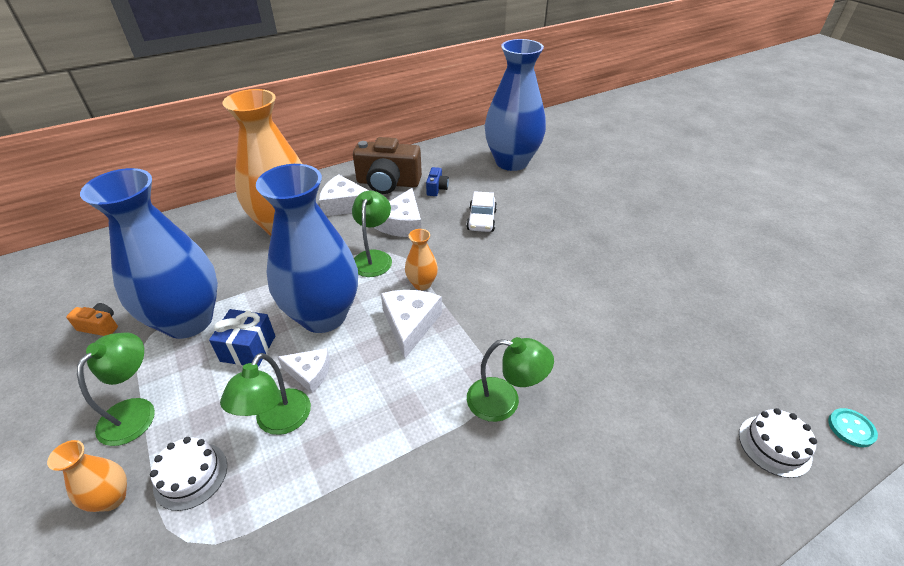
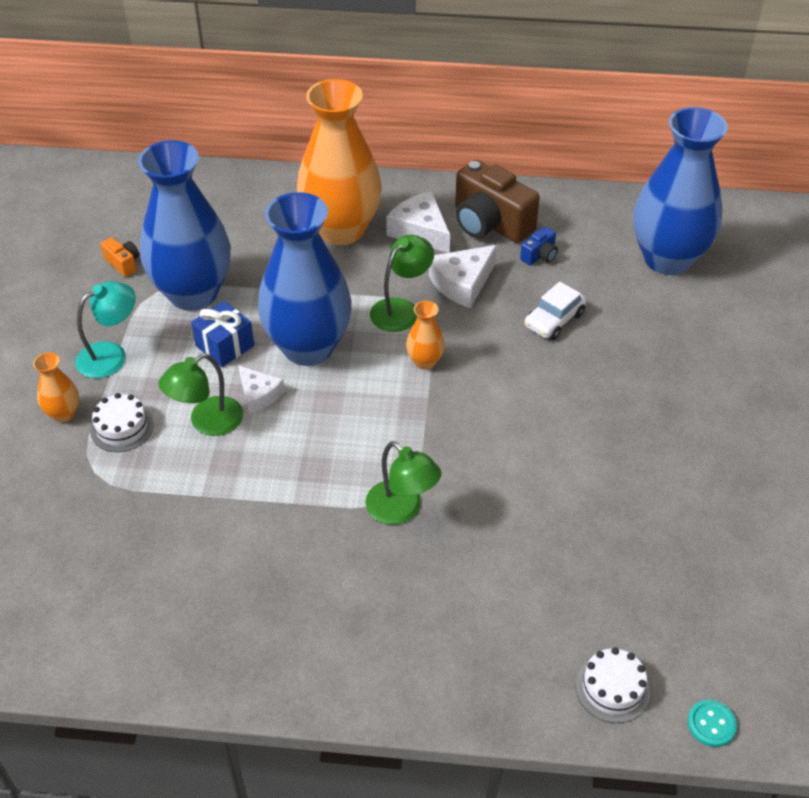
camera: 35 degrees right, 5 degrees up
(135, 411) = (111, 355): green lamp -> turquoise lamp
(410, 324) = (379, 396): white cheese -> none

